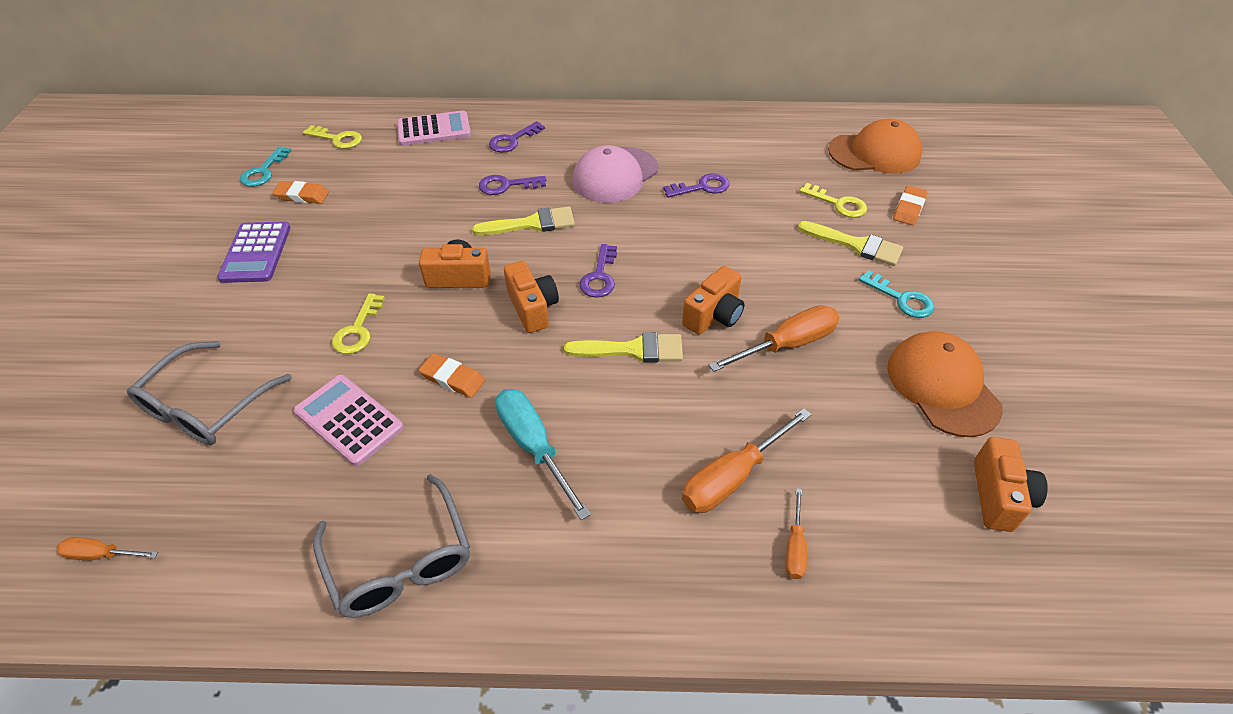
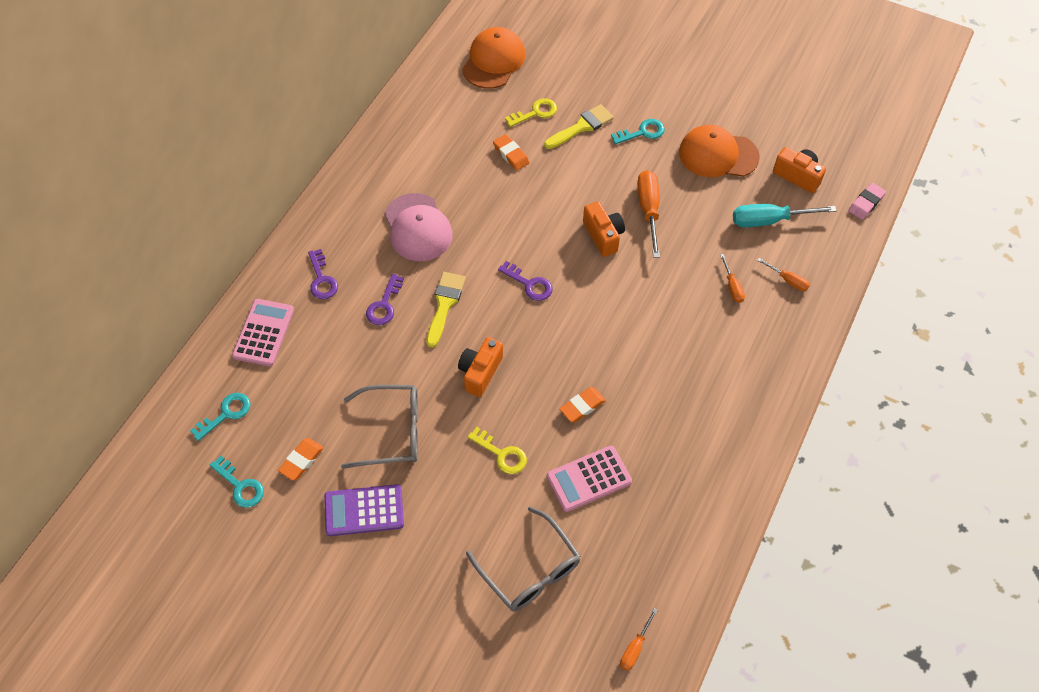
camera: 65 degrees left, 10 degrees up
(256, 253) = (364, 510): purple calculator -> purple calculator turned 150 degrees clockwise
(338, 139) = (226, 414): yellow key -> turquoise key
(400, 560) = (714, 475): grey glasses -> grey glasses (392, 431)
(532, 308) = (539, 336): orange camera -> none
(533, 446) = (662, 378): turquoise screwdriver -> turquoise screwdriver (769, 220)
(633, 350) = (610, 293): yellow brush -> none
(702, 187) = (467, 180): purple key -> none
(732, 477) = (732, 287): orange screwdriver -> orange screwdriver, size x0.54
(909, 208) = (563, 78): orange eraser -> orange eraser (511, 154)
(1040, 618) = (866, 203): none -> pink eraser

